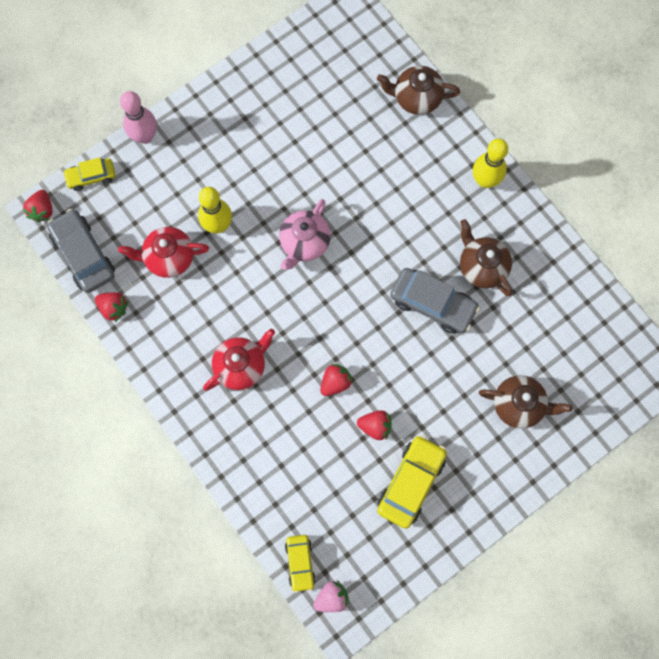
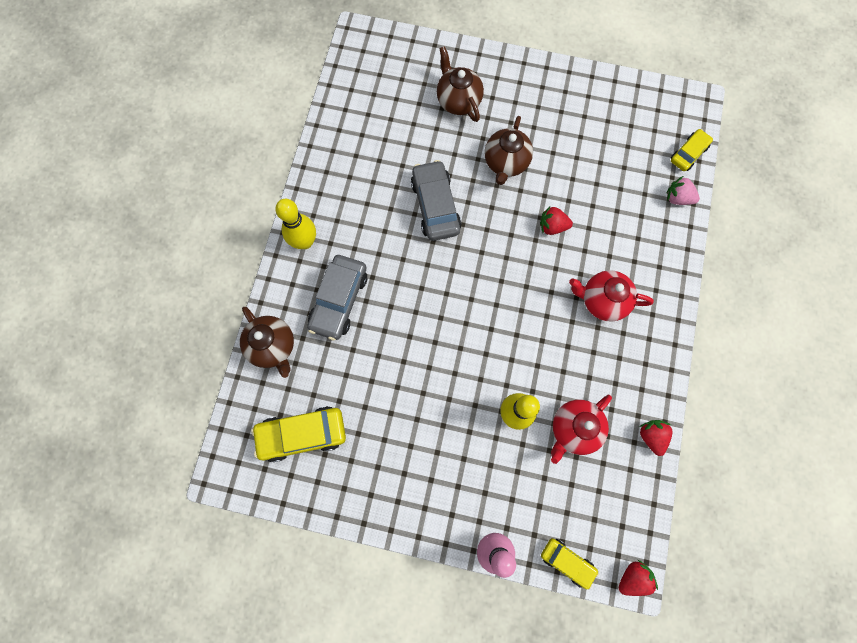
camera: 130 degrees left, 0 degrees up
(83, 255) = (634, 502): grey car -> grey car (339, 300)
(169, 258) = (574, 429): red teapot -> red teapot turned 90 degrees clockwise
(304, 243) = (469, 333): pink teapot -> none
(331, 597) = (688, 119): pink strawberry -> pink strawberry (677, 198)
(375, 426) = (557, 177): red strawberry -> none
(411, 482) = (572, 127): yellow car -> yellow car (302, 434)
(482, 267) = (377, 194): brown teapot -> brown teapot (505, 163)

